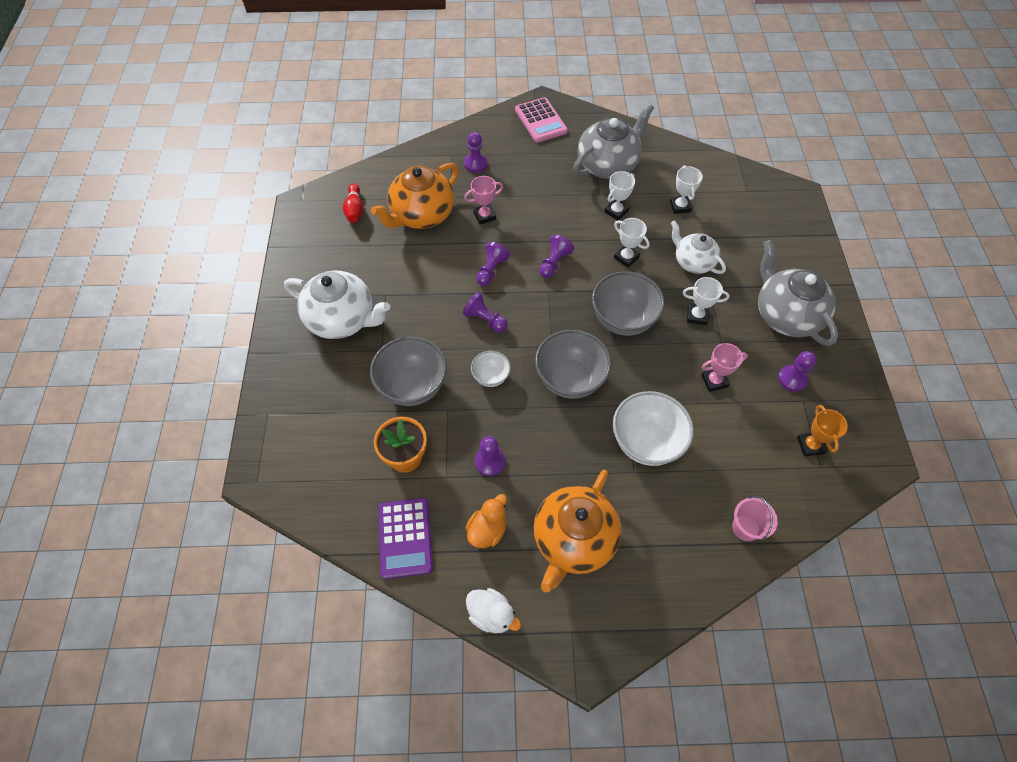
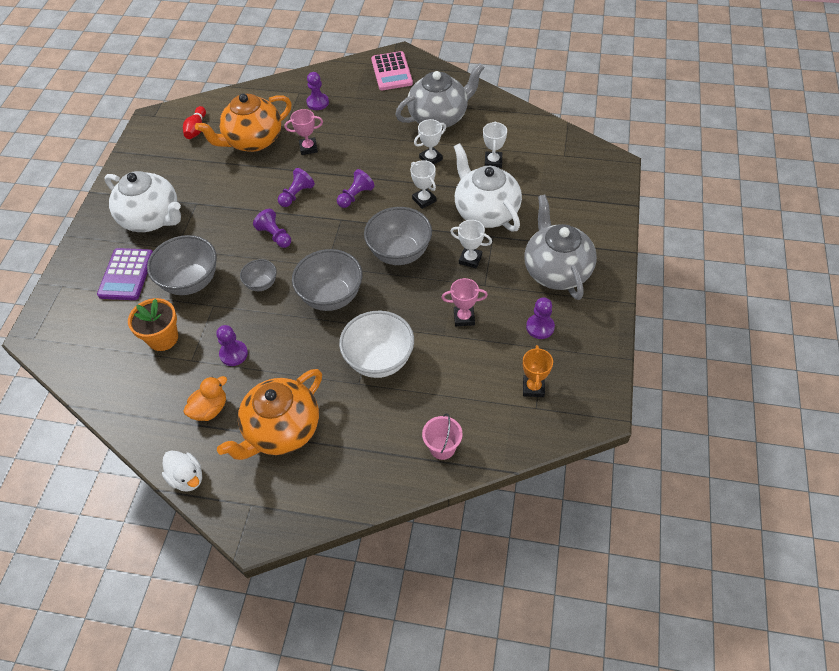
camera: 15 degrees right, 5 degrees down
(405, 538) = (138, 403): purple calculator -> purple calculator (126, 275)
(491, 377) = (261, 284): white bowl -> grey bowl
(693, 262) = (486, 212): white teapot -> white teapot, size x1.59

